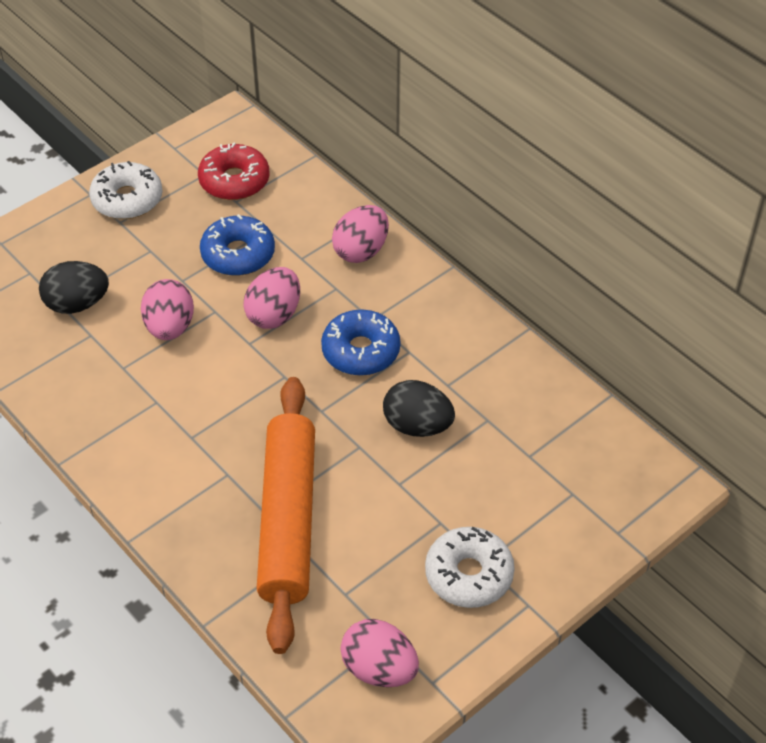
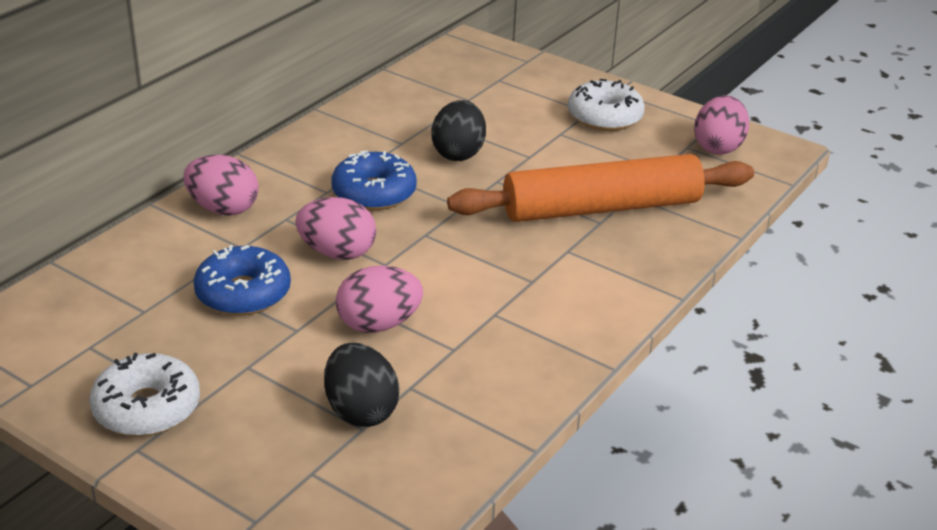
camera: 105 degrees left, 15 degrees down
(234, 181) = (103, 318): red donut -> none

